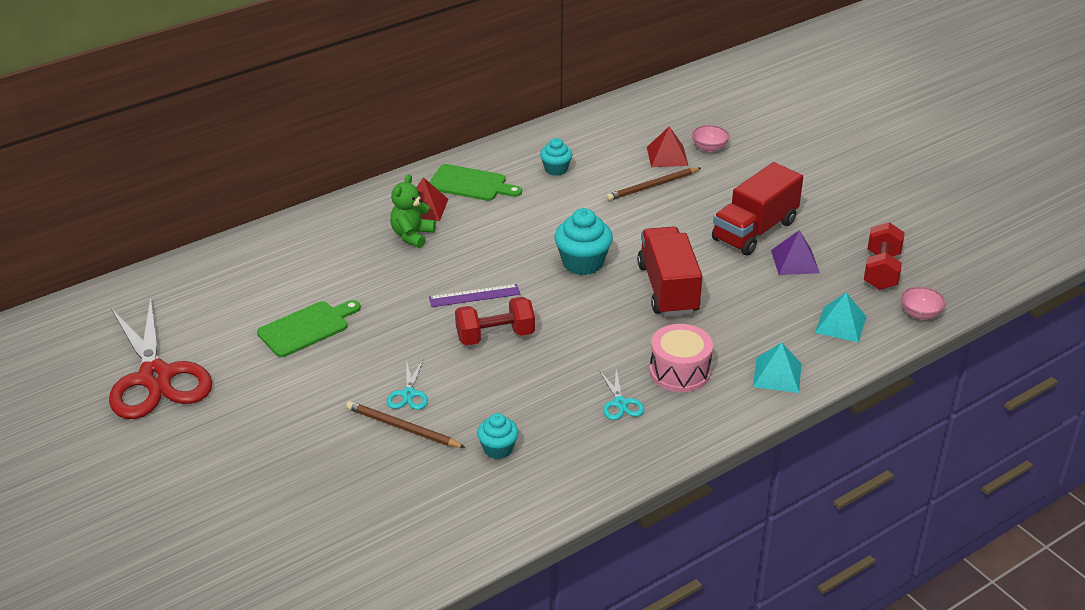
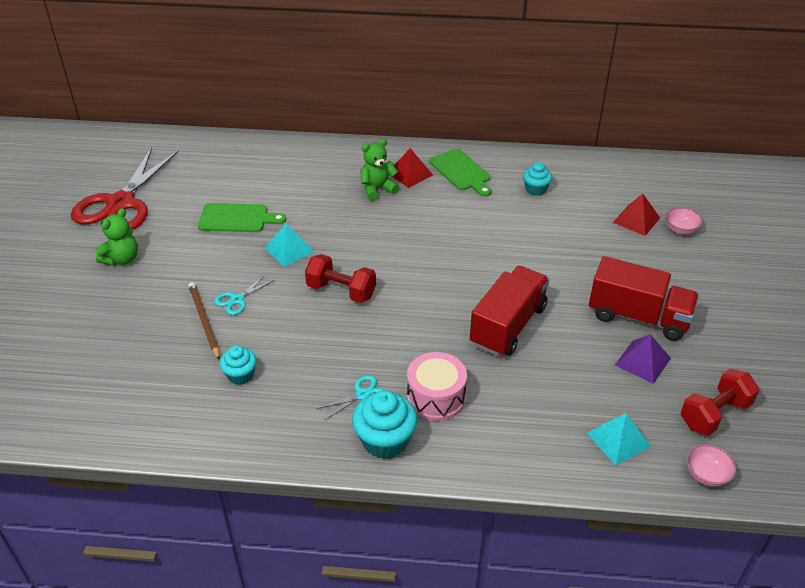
camera: 40 degrees right, 5 degrees up
(237, 424) = (122, 259): none -> green teddy bear
(474, 295) = (364, 253): purple ruler -> none
(583, 263) = (468, 270): turquoise cupcake -> turquoise cupcake (385, 441)
(620, 403) = (362, 395): turquoise scissors -> turquoise scissors turned 150 degrees counterclockwise
(652, 186) = (595, 238): brown pencil -> none
(755, 231) = (638, 317): red truck -> red truck turned 150 degrees counterclockwise
(777, 375) = (509, 449): turquoise pyramid -> turquoise pyramid (289, 249)

